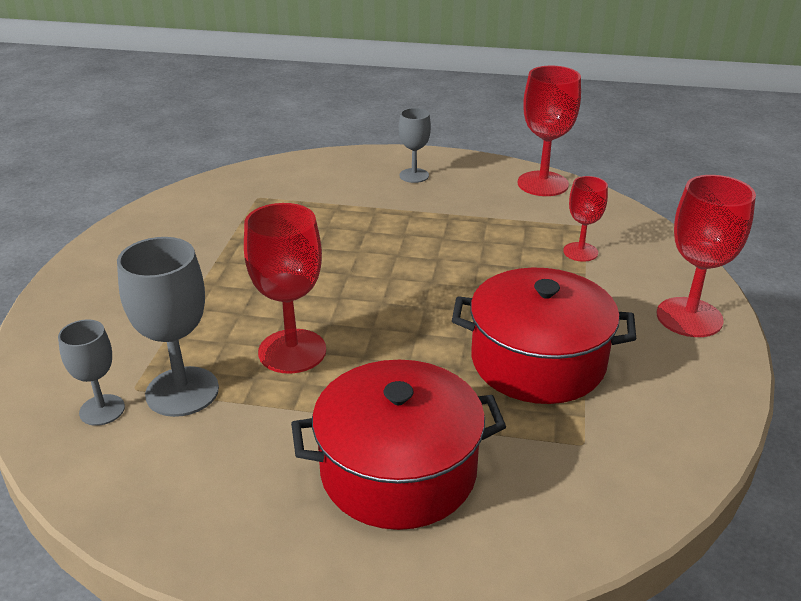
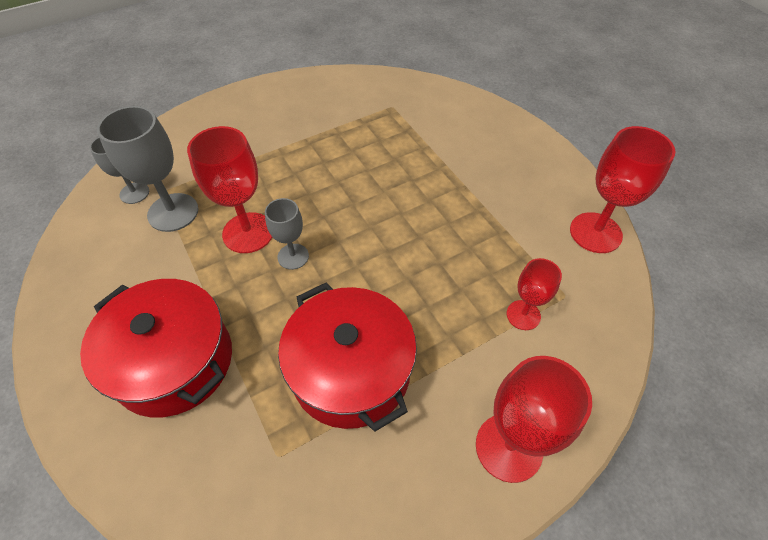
camera: 50 degrees right, 20 degrees up
(414, 175) = (510, 156): grey goblet -> grey goblet (293, 256)

